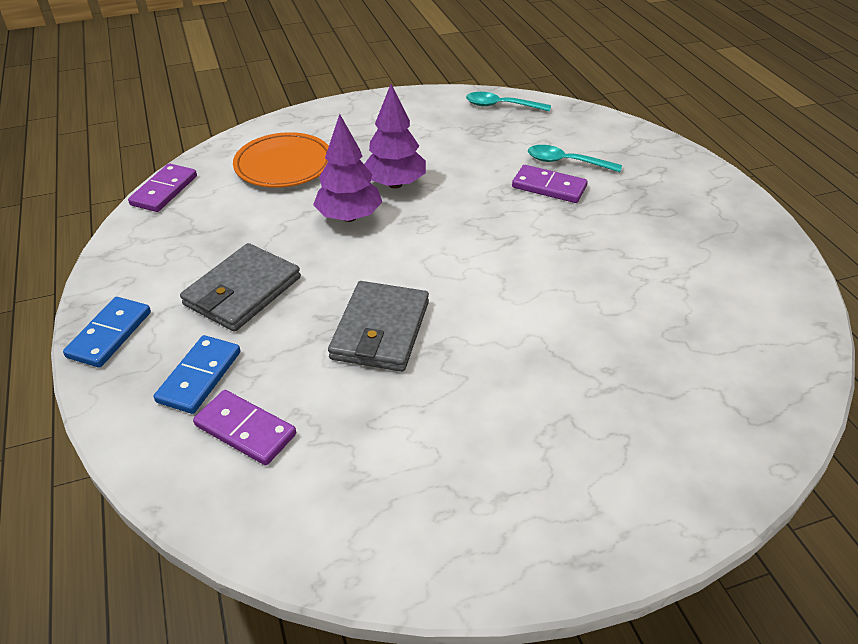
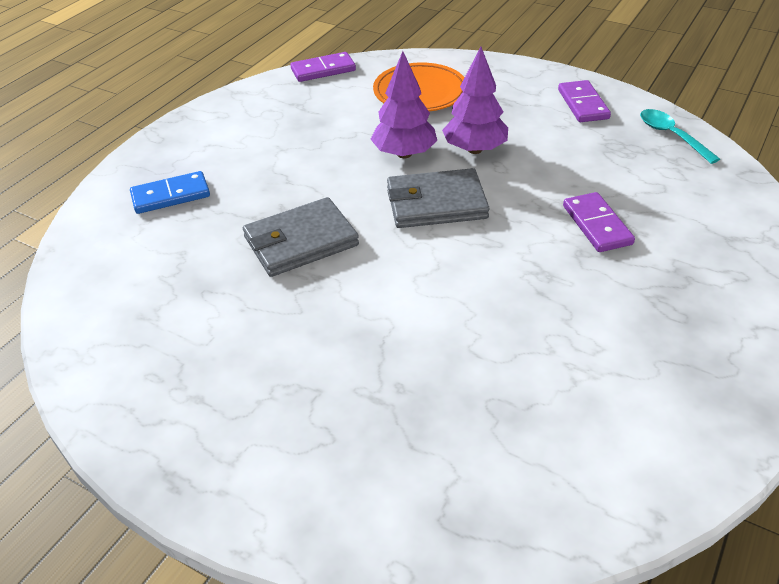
camera: 50 degrees right, 0 degrees up
(109, 334) = (169, 141): blue domino -> none
(242, 291) = (266, 161): grey wallet -> grey wallet (436, 203)
(245, 430) = (144, 242): purple domino -> purple domino (582, 104)
(566, 162) = (650, 215): turquoise spoon -> none

